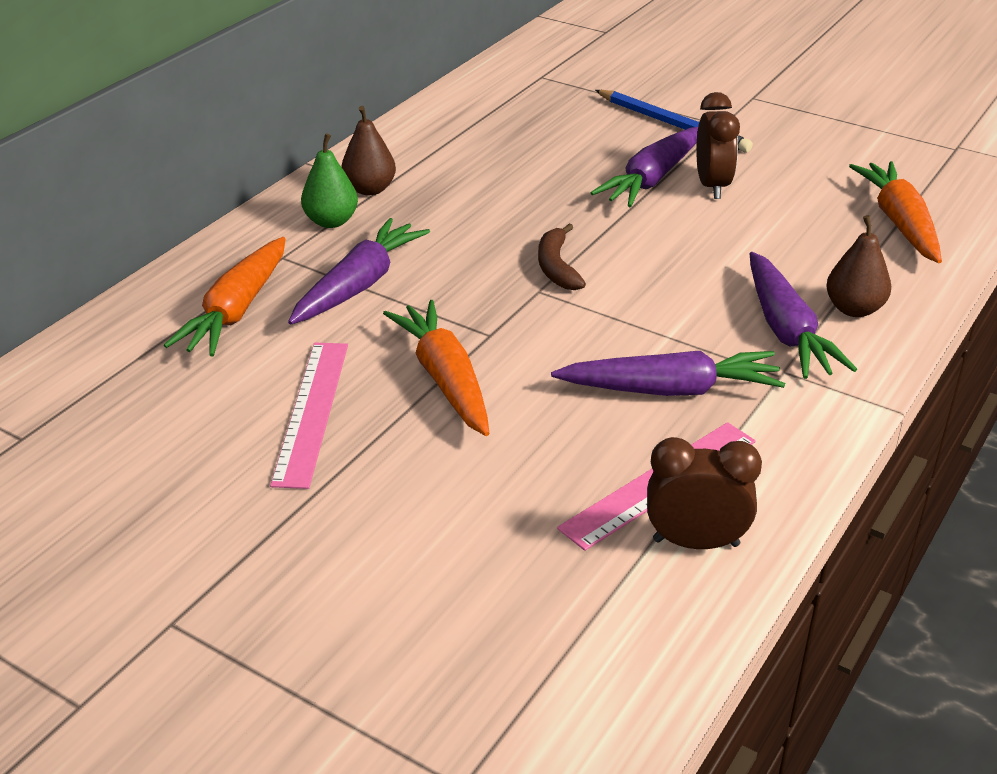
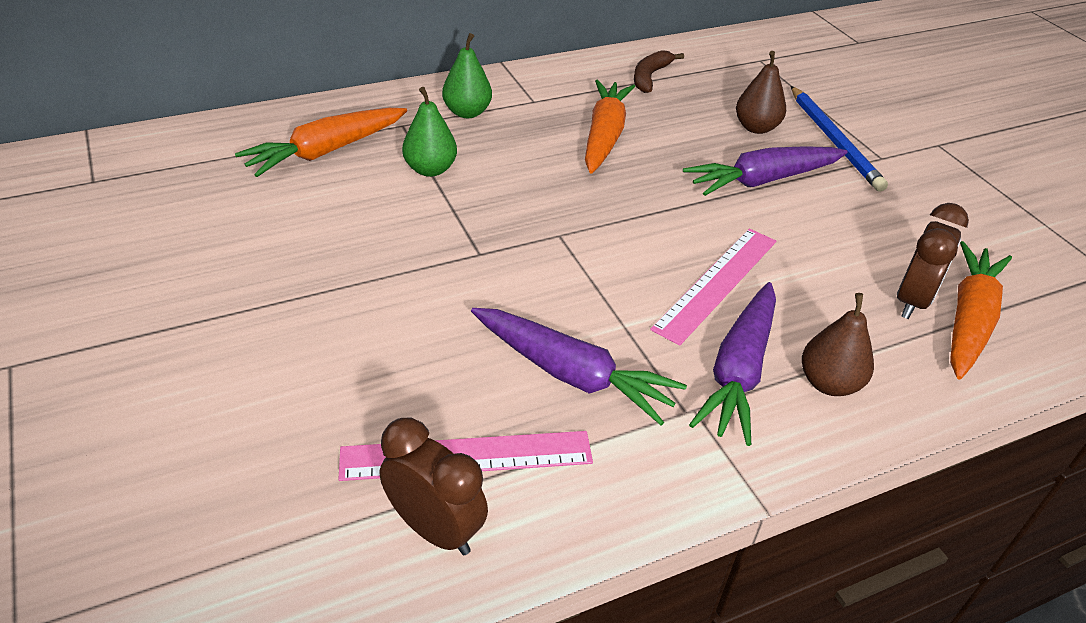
camera: 30 degrees right, 5 degrees up
(311, 411) = (283, 252): pink ruler -> pink ruler (716, 283)
(359, 285) = (430, 169): purple carrot -> green pear
(370, 189) = (523, 99): brown pear -> brown pear (756, 128)
(445, 379) = (404, 273): orange carrot -> orange carrot (604, 136)
(556, 267) = (596, 221): brown banana -> brown banana (650, 77)
(712, 186) = (812, 208): brown clock -> brown clock (912, 301)

